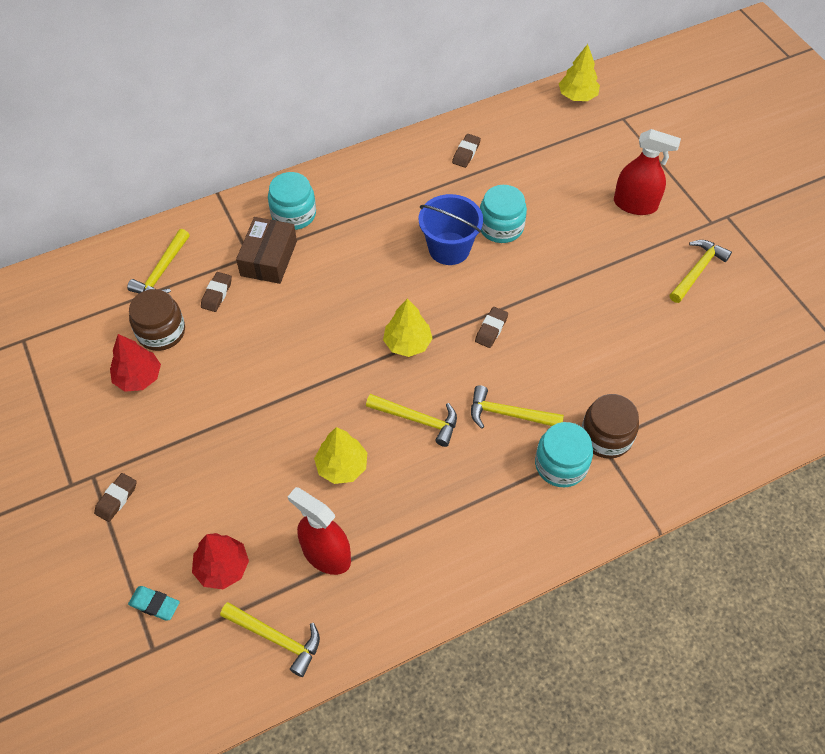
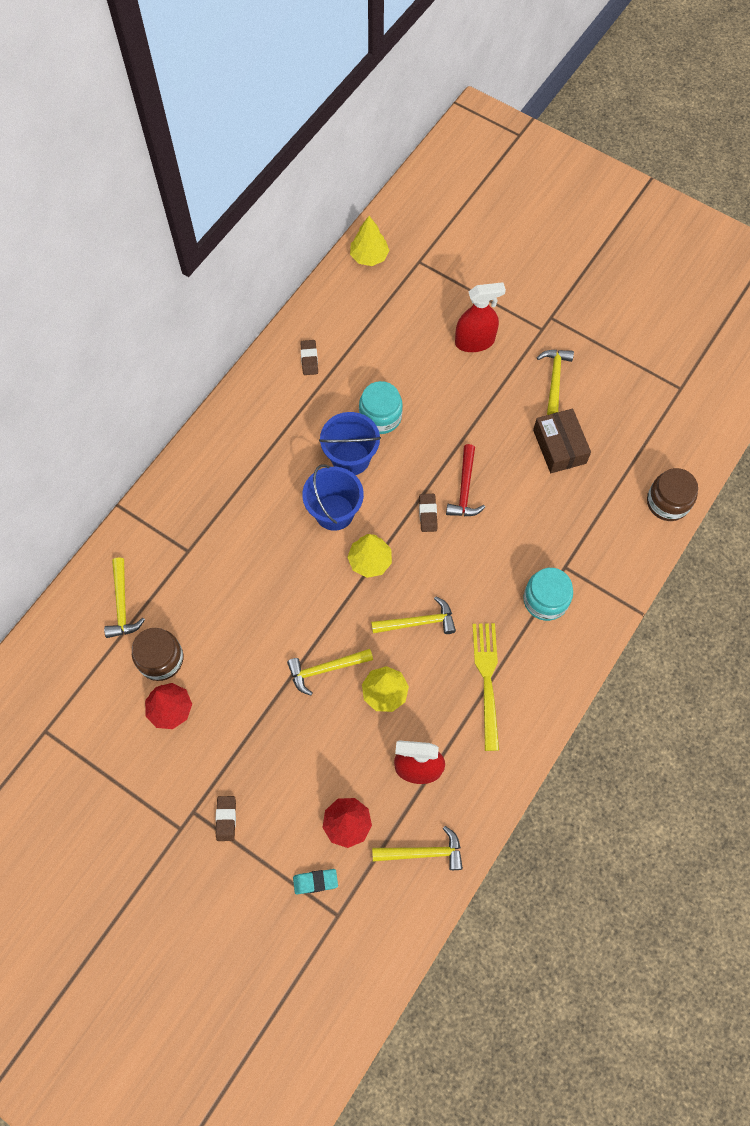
camera: 30 degrees left, 10 degrees up
(217, 294) = (184, 600): brown eraser -> none
(269, 258) = (206, 544): brown box -> brown box (559, 446)
(293, 214) = (200, 492): turquoise jar -> none
(402, 286) = (334, 512): none -> blue bucket
(451, 508) = (487, 679): none -> yellow fork
(508, 414) = (484, 580): yellow hammer -> yellow hammer (325, 669)
(543, 324) = (465, 489): none -> red hammer
(606, 436) = (565, 559): brown jar -> brown jar (667, 502)

